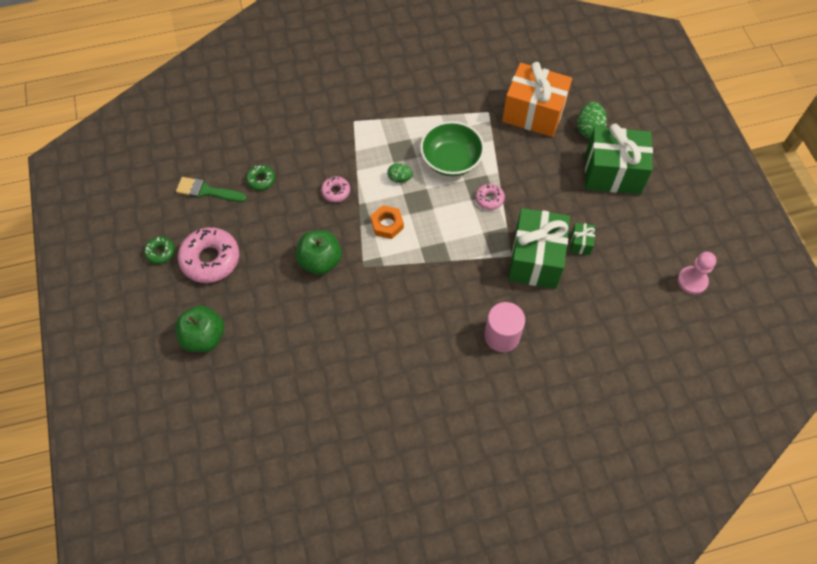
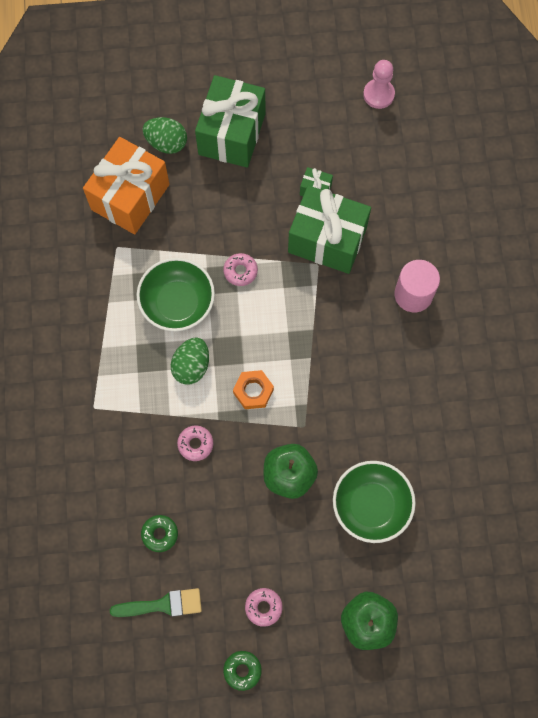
camera: 80 degrees left, 10 degrees up
(207, 191) = (162, 605): green brush -> green brush turned 120 degrees counterclockwise
(210, 259) = (263, 607): pink donut -> pink donut, size x0.50
(303, 327) = (371, 505): none -> green bowl
(399, 178) = (191, 366): green egg -> green egg, size x1.55

